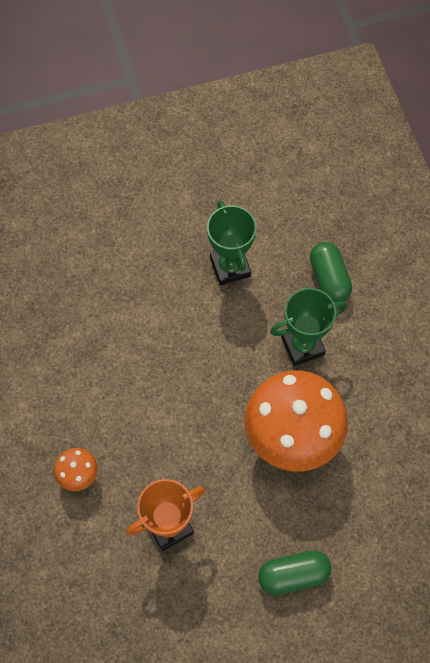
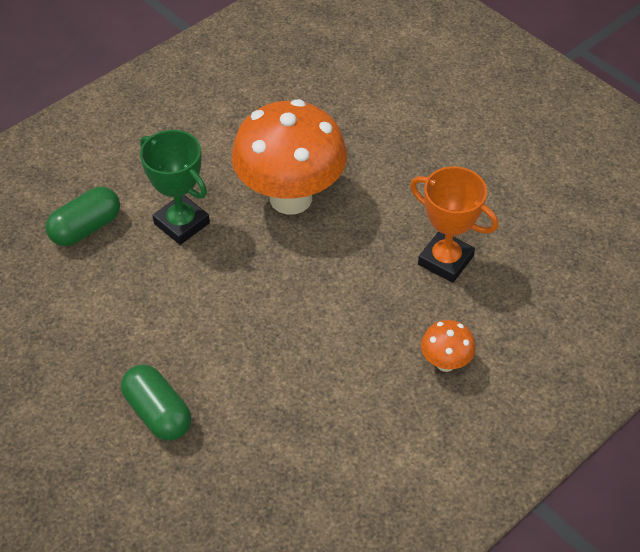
camera: 115 degrees left, 15 degrees down
(230, 267) = (110, 323): green trophy -> none
(293, 575) = (426, 152): green capsule -> green capsule (158, 413)

